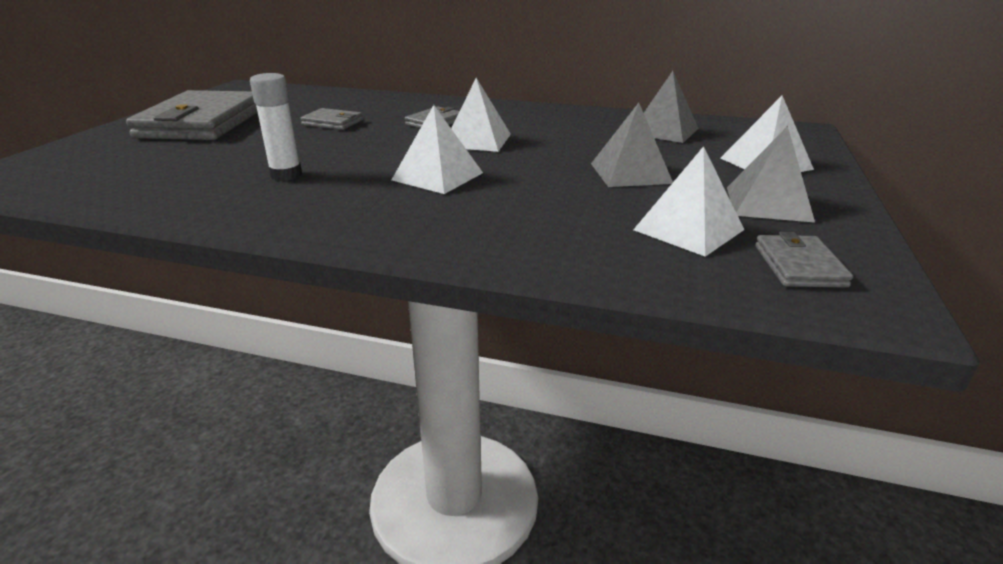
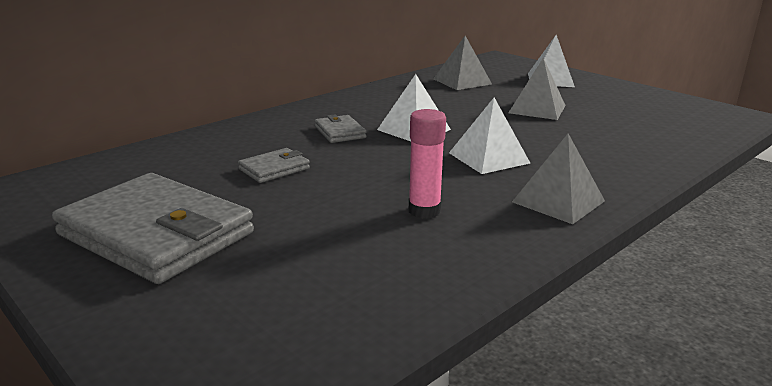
camera: 60 degrees left, 5 degrees down
(286, 175) = (424, 211): white glue stick -> pink glue stick
(688, 230) = (640, 121): white pyramid -> none
(768, 203) = (613, 97): grey pyramid -> grey pyramid (558, 201)
(798, 266) = (697, 115): grey wallet -> none

